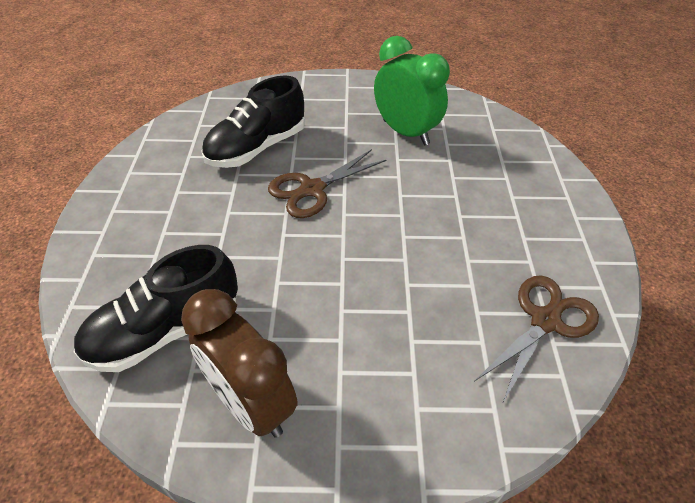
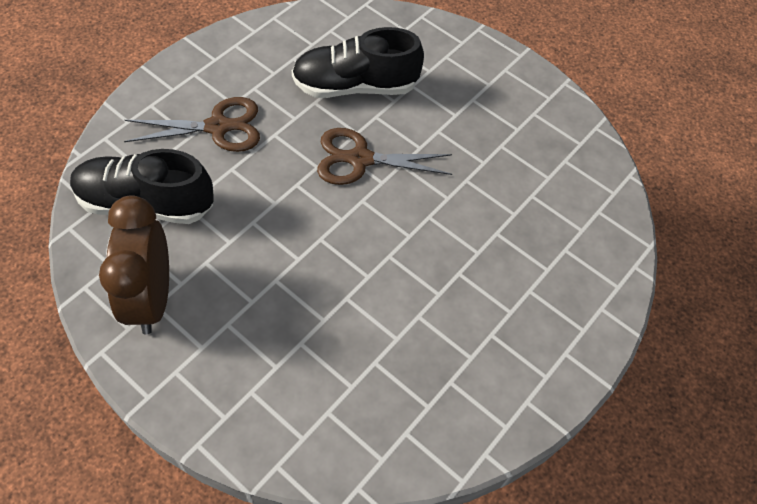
camera: 35 degrees right, 10 degrees up
(406, 132) = (505, 157): green clock -> none
(545, 321) = (421, 412): brown scissors -> brown scissors (218, 127)

